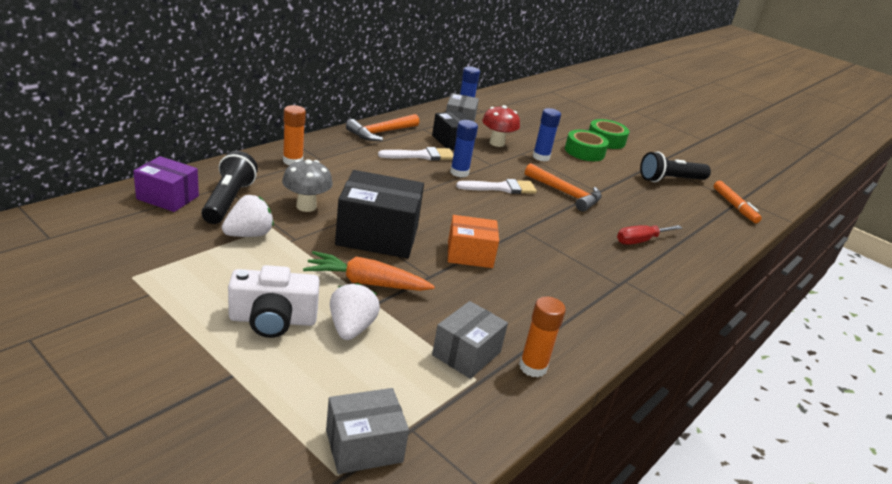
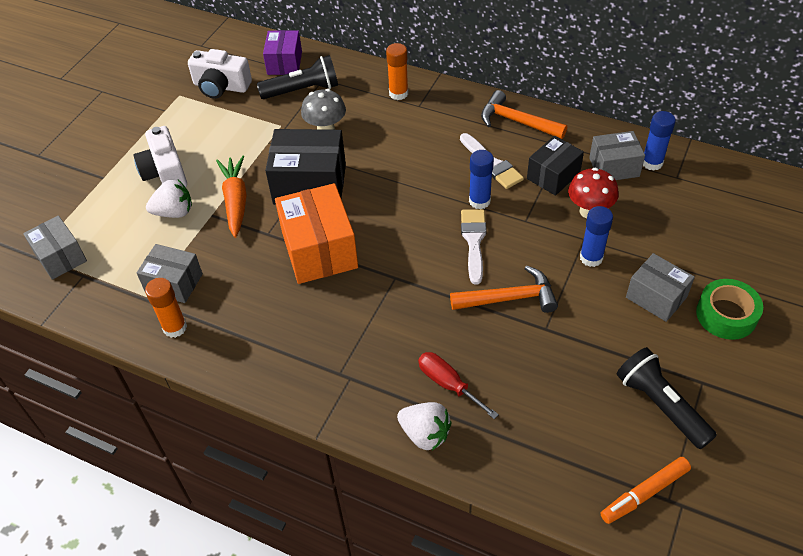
camera: 80 degrees right, 20 degrees up
(156, 244) = (221, 86): none -> white camera
(249, 234) = (262, 119): white strawberry -> white strawberry (425, 434)
(377, 235) = (310, 184): black box -> black box turned 75 degrees counterclockwise
(470, 254) = (319, 250): orange box -> orange box, size x1.62
(501, 188) = (474, 241): white brush -> white brush turned 150 degrees counterclockwise
(566, 194) = (510, 298): orange hammer -> orange hammer turned 120 degrees counterclockwise
(584, 152) = (656, 297): green tape -> grey box

